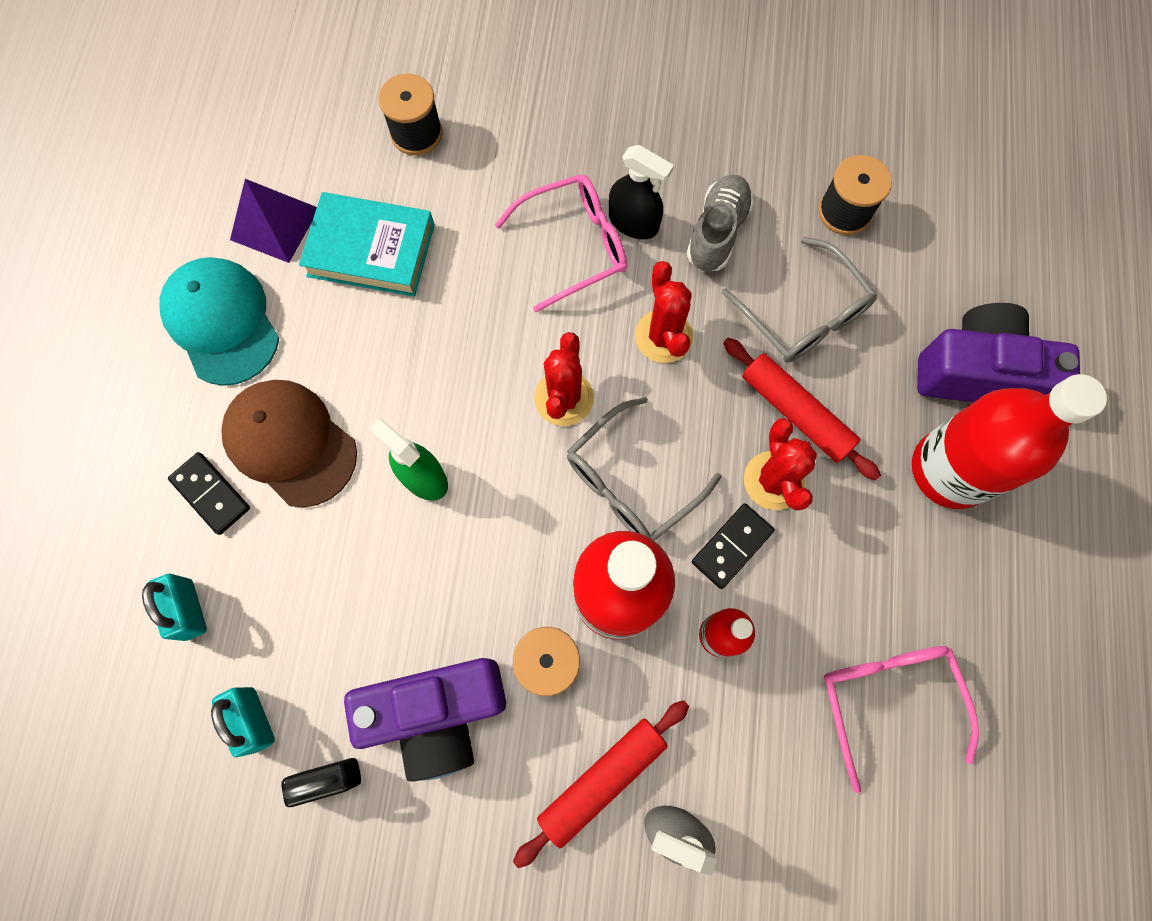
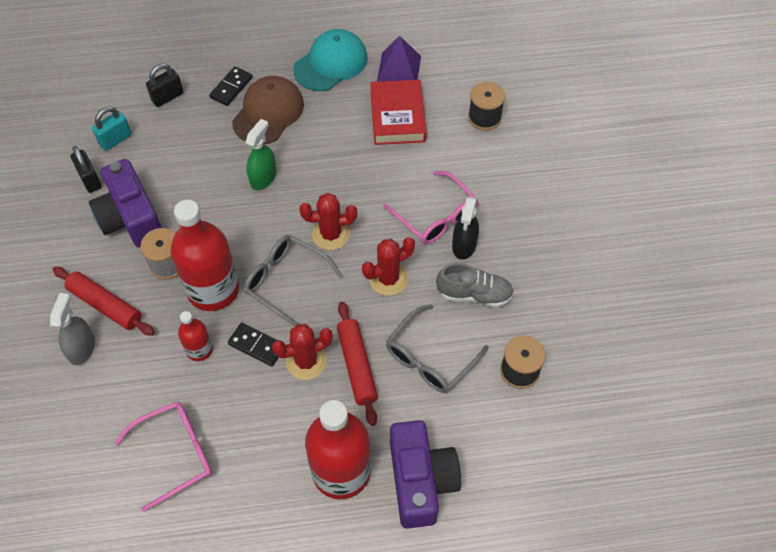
camera: 75 degrees right, 15 degrees down
(189, 609) = (167, 97): turquoise padlock -> black padlock
(371, 250) = (397, 116): turquoise book -> red book
(795, 412) = (357, 366): red rolling pin -> red rolling pin turned 45 degrees counterclockwise

